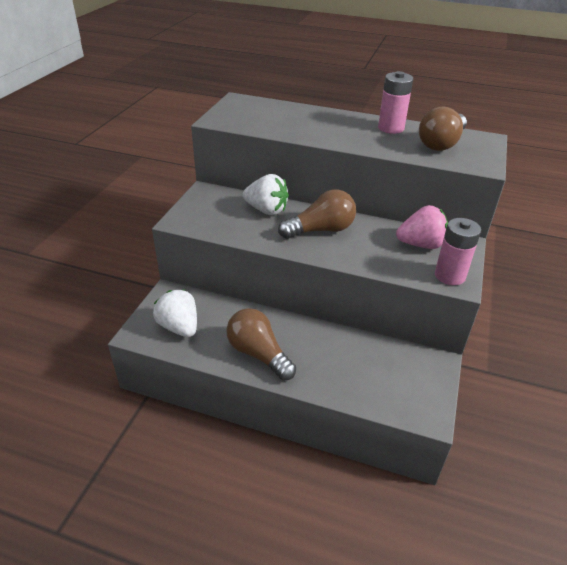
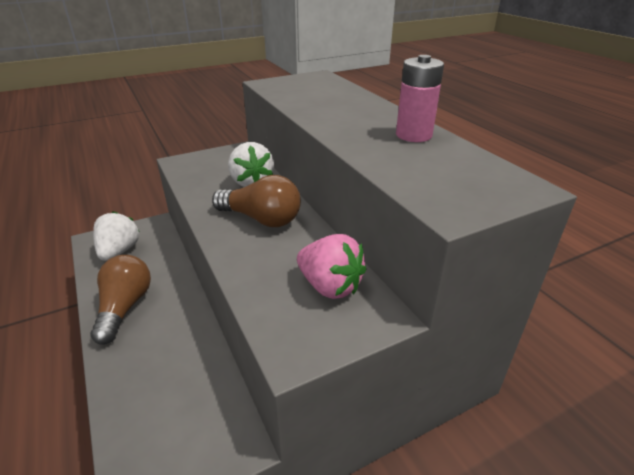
camera: 45 degrees right, 5 degrees down
(441, 143) = (443, 168): brown light bulb -> none
(450, 275) = (297, 338): pink battery -> none

